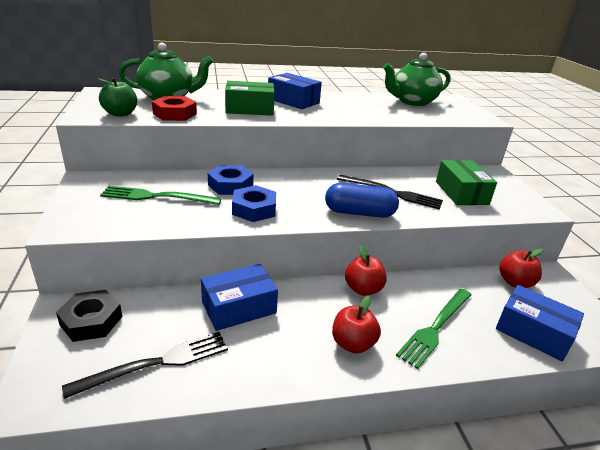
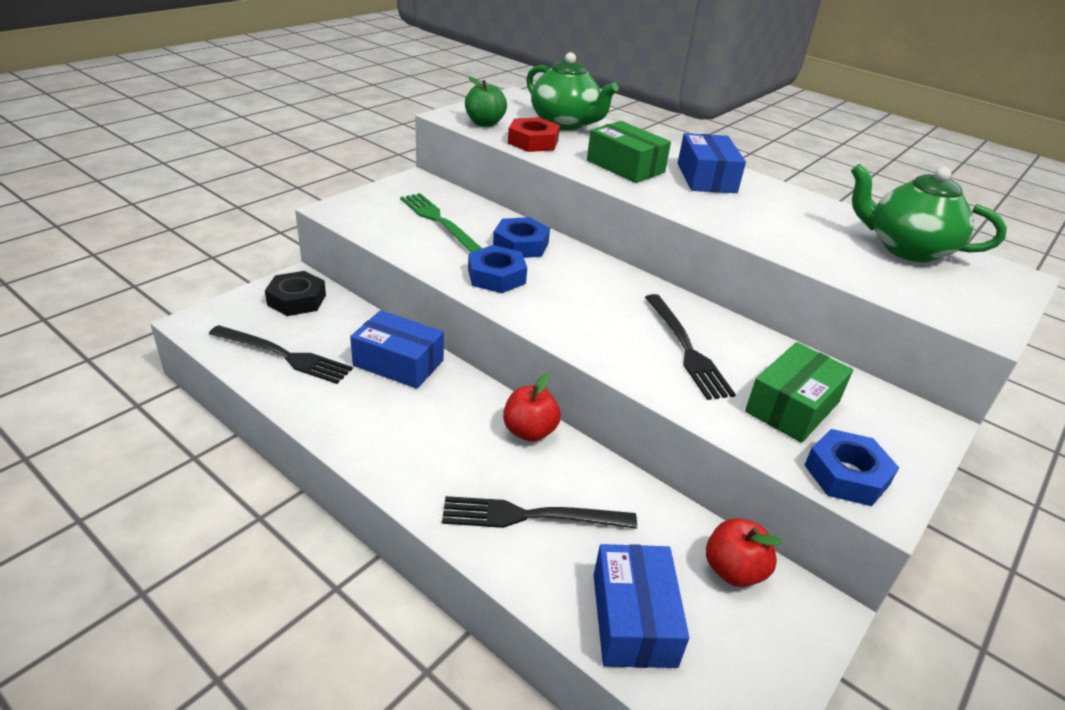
camera: 50 degrees right, 5 degrees up
(353, 344) = (429, 459): red apple -> none
(359, 213) = (594, 342): blue capsule -> none
(436, 327) = (531, 516): green fork -> black fork
(518, 207) = (846, 475): none -> blue nut

